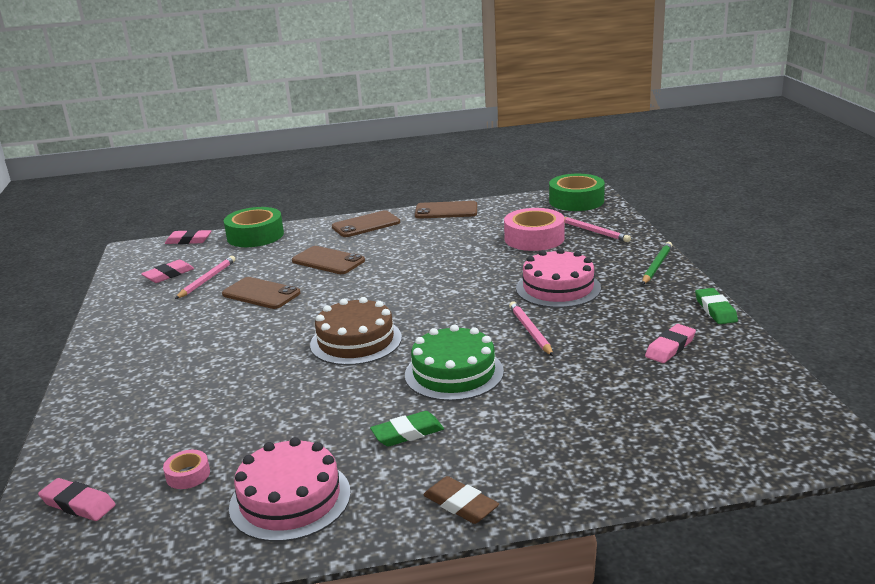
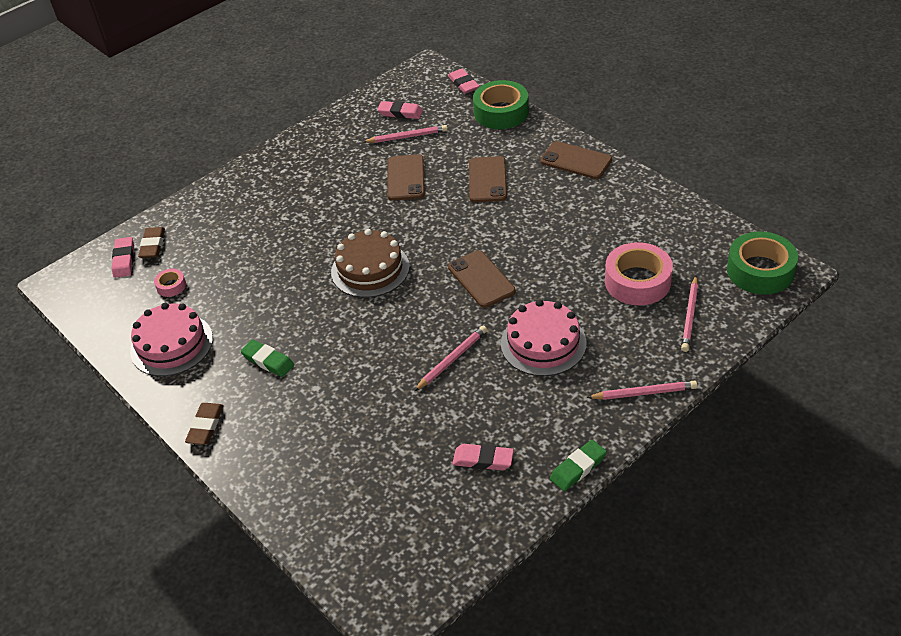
camera: 60 degrees right, 20 degrees up
(92, 473) = (153, 245): none -> brown eraser
(446, 211) = (651, 193): brown phone -> brown phone (481, 279)
(454, 373) = (359, 346): green cake -> none
(656, 266) = (644, 393): green pencil -> pink pencil

